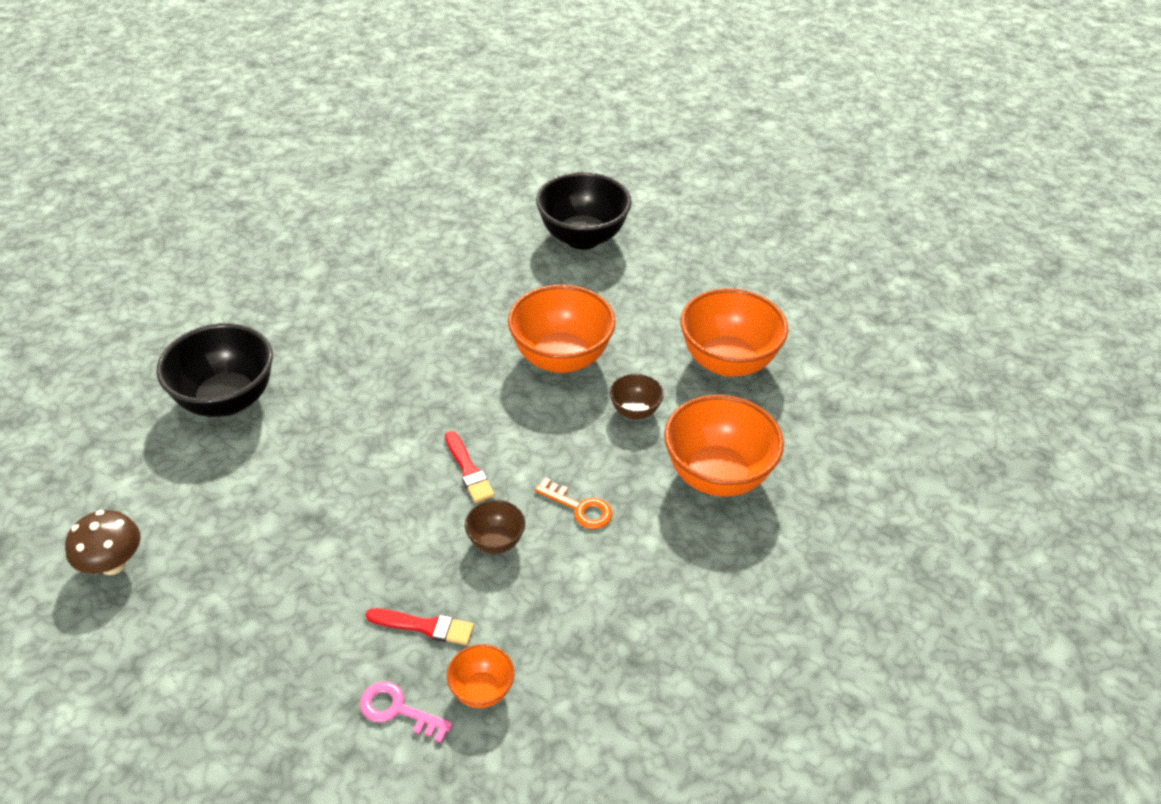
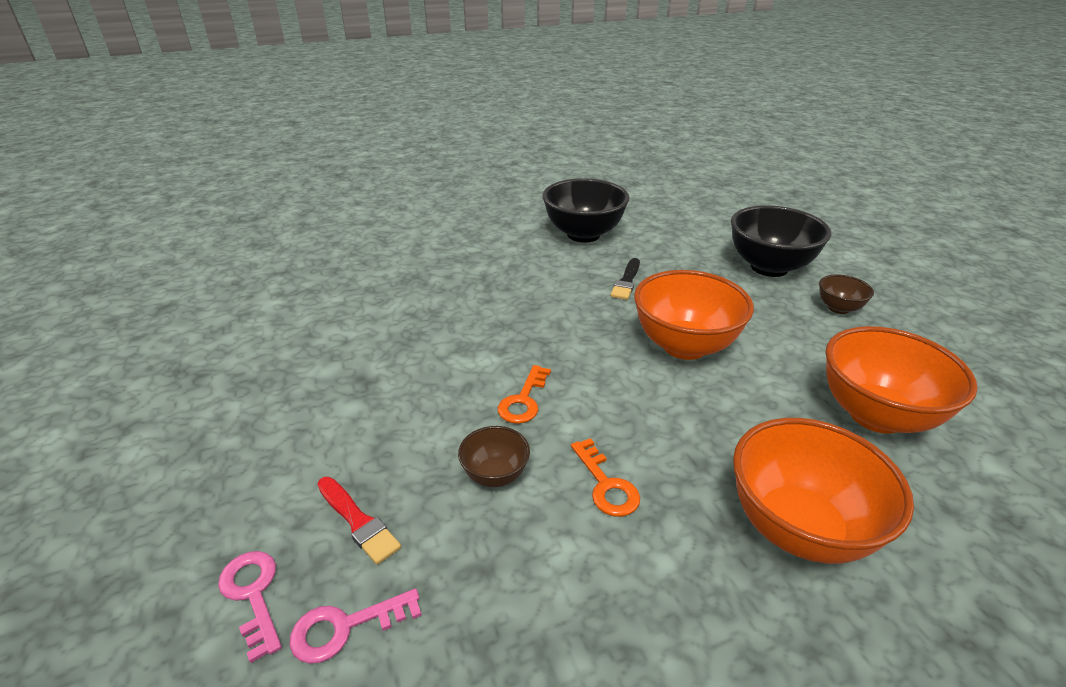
camera: 35 degrees right, 10 degrees down
(113, 564) = (205, 349): brown mushroom -> none
(227, 400) = (390, 279): black bowl -> black bowl (583, 234)
(467, 306) = (626, 281): none -> black brush
(468, 470) = (523, 400): red brush -> orange key
(482, 690) = (345, 627): orange bowl -> pink key
(635, 411) = (733, 419): brown bowl -> brown bowl (838, 308)

